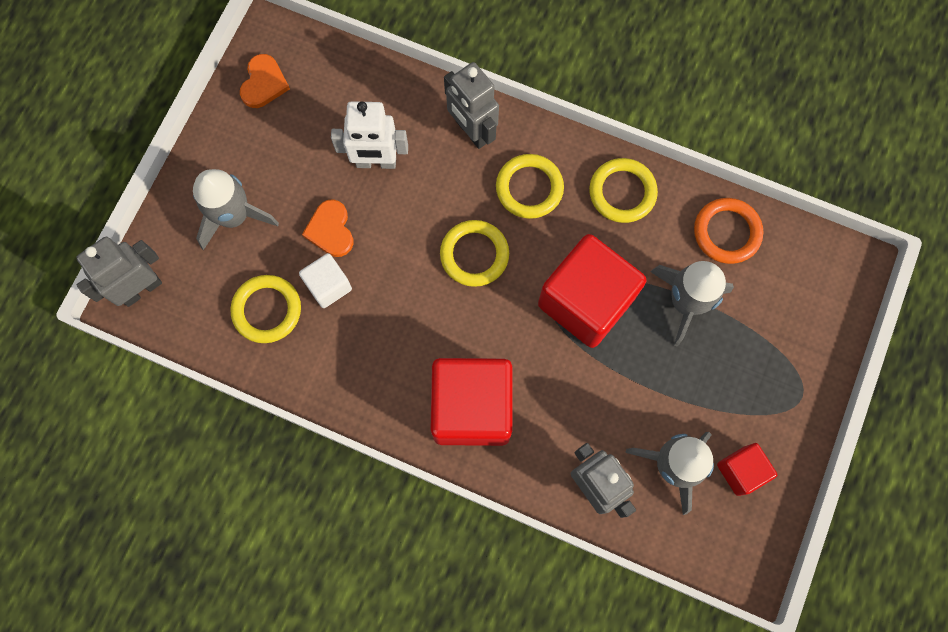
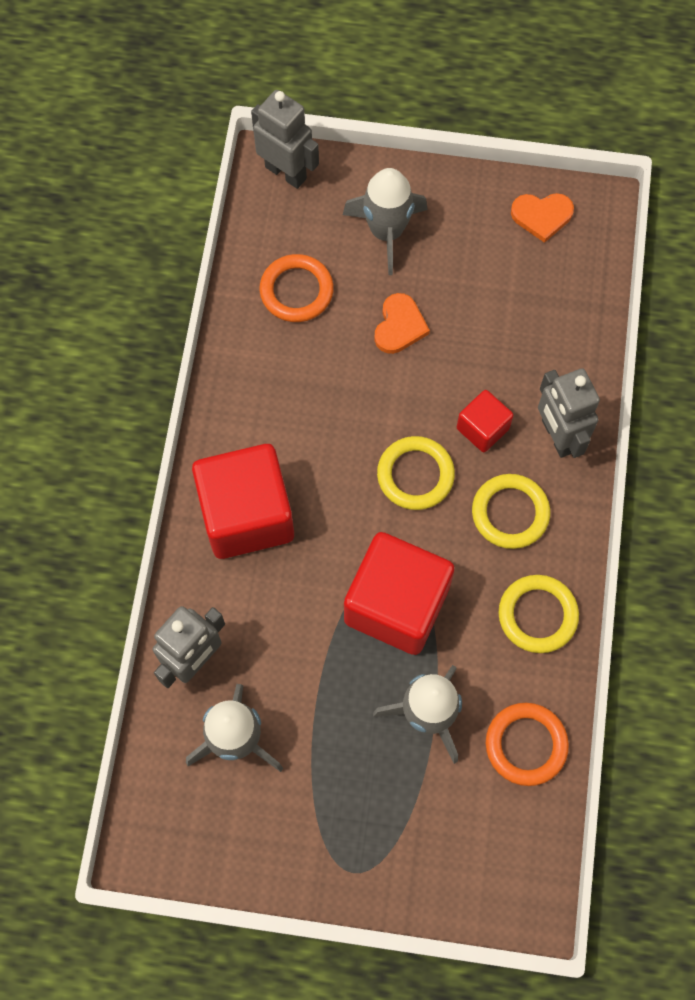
camera: 75 degrees right, 5 degrees down
(267, 310) = (296, 291): yellow ring -> orange ring
(328, 286) = (338, 341): white cube -> none
(330, 230) = (399, 326): orange heart -> orange heart turned 135 degrees clockwise
(376, 162) = (489, 349): white robot -> none
(472, 131) = (557, 436): grey robot -> grey robot turned 60 degrees counterclockwise
(741, 471) = (249, 817): red cube -> red cube (482, 428)

